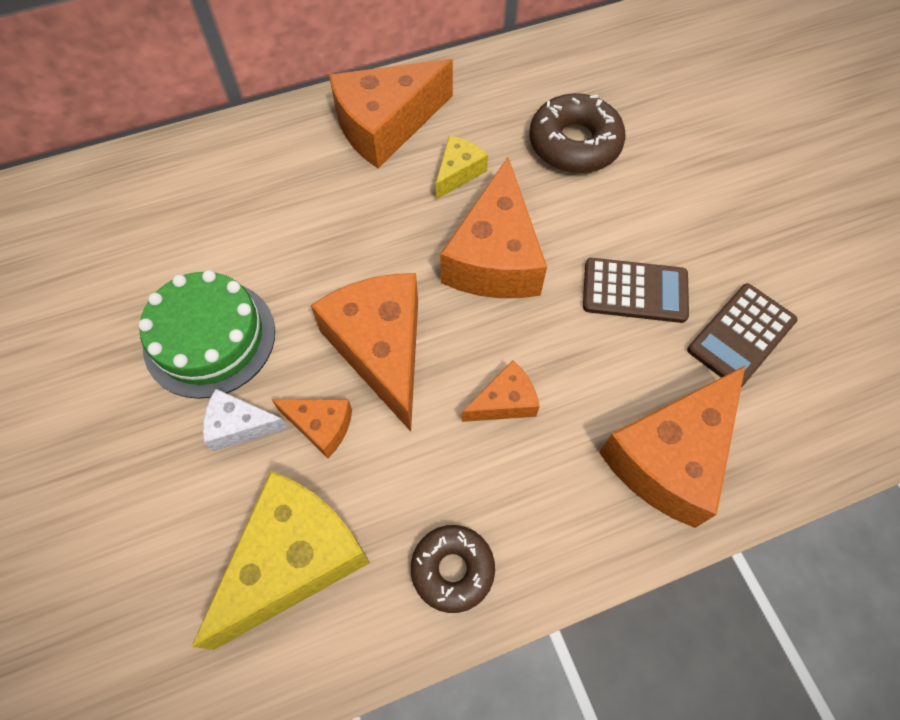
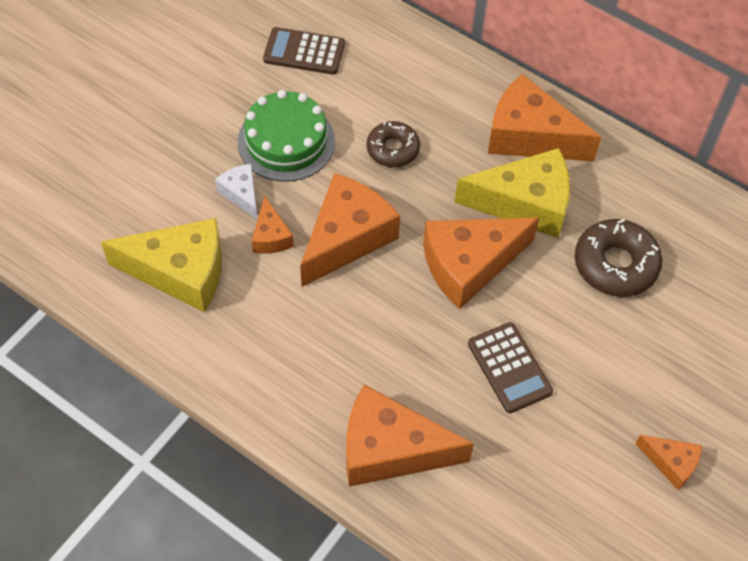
camera: 55 degrees right, 5 degrees down
(452, 569) = (228, 358): brown donut -> brown donut (393, 149)
(458, 172) = (525, 204): yellow cheese -> yellow cheese, size x2.00
(504, 402) = (360, 329): orange cheese -> orange cheese (671, 463)
(741, 335) = (524, 455): brown calculator -> brown calculator (304, 52)

